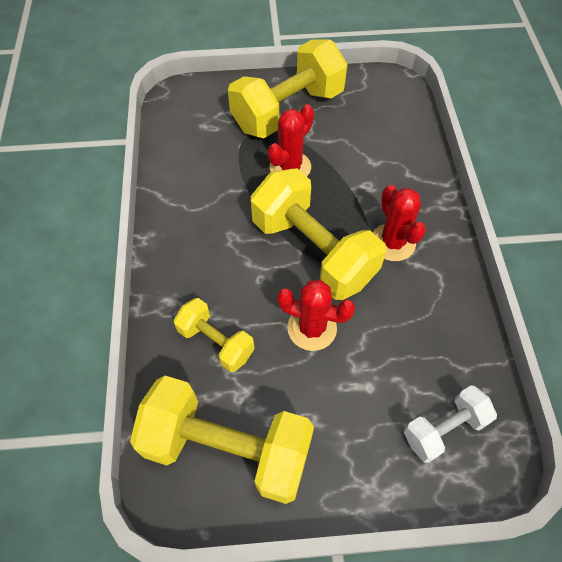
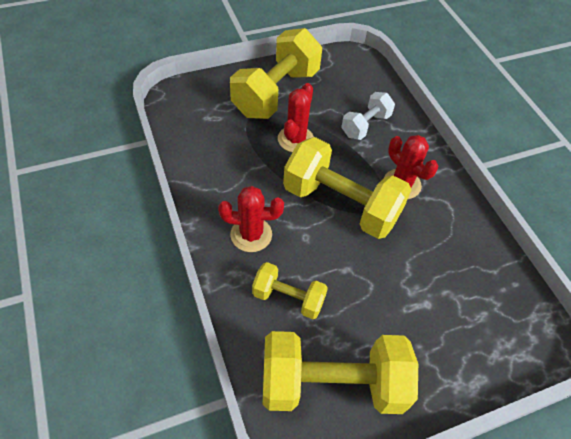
camera: 20 degrees left, 5 degrees down
(312, 328) = (364, 267): red cactus -> red cactus (251, 234)
(444, 429) = (496, 322): white dumbbell -> white dumbbell (365, 125)

